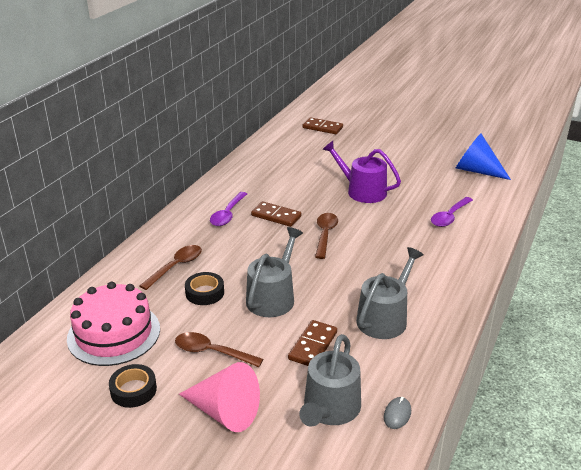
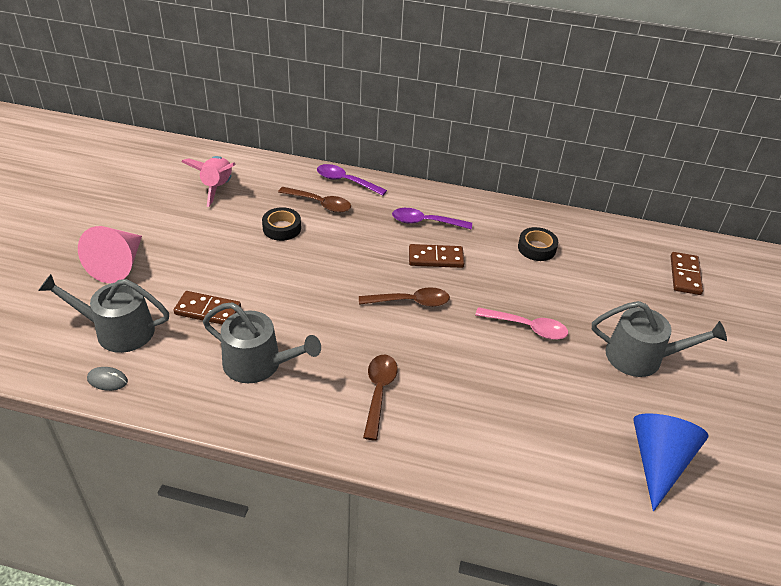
camera: 75 degrees right, 10 degrees up
(114, 333) = (217, 188): pink cake -> pink rocket
(133, 390) = (147, 211): black tape -> black tape (536, 248)
(211, 352) = (195, 246): brown spoon -> brown spoon (379, 392)
(273, 297) = (282, 274): grey watering can -> grey watering can (641, 357)
(276, 216) = (436, 258): brown domino -> brown domino turned 75 degrees clockwise
(362, 191) = (527, 327): purple watering can -> pink spoon
(449, 217) = (498, 424): purple spoon -> purple spoon (345, 181)

